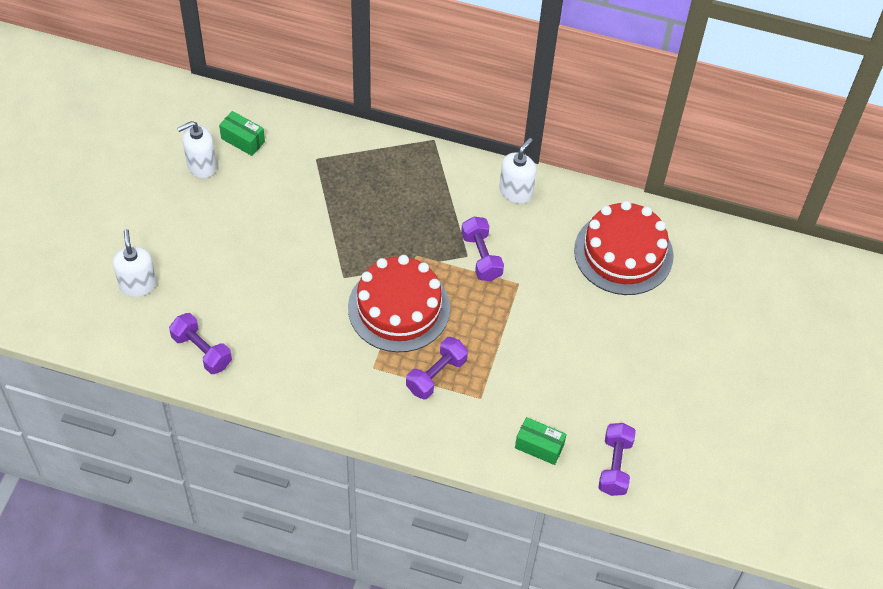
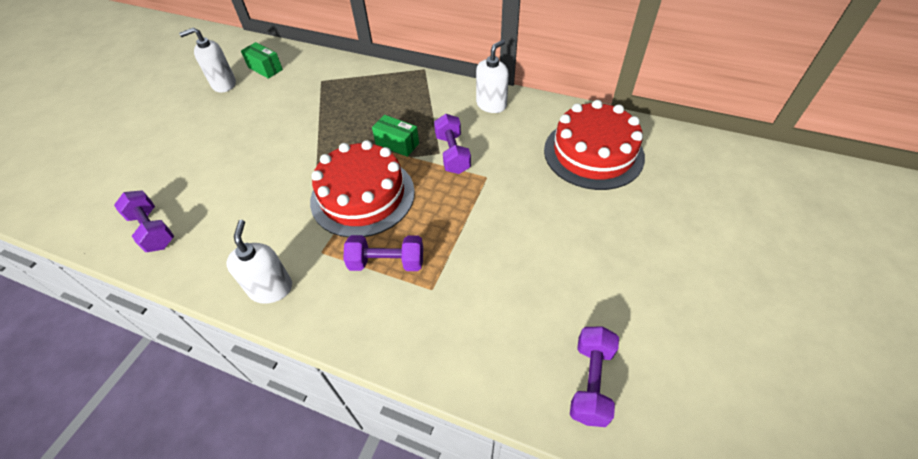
camera: 10 degrees right, 5 degrees down
(138, 285) = (123, 170): white soap dispenser -> white soap dispenser (271, 288)
(436, 375) = (387, 262): purple dumbbell -> purple dumbbell turned 45 degrees clockwise
(539, 446) = (495, 351): green box -> green box (397, 144)

